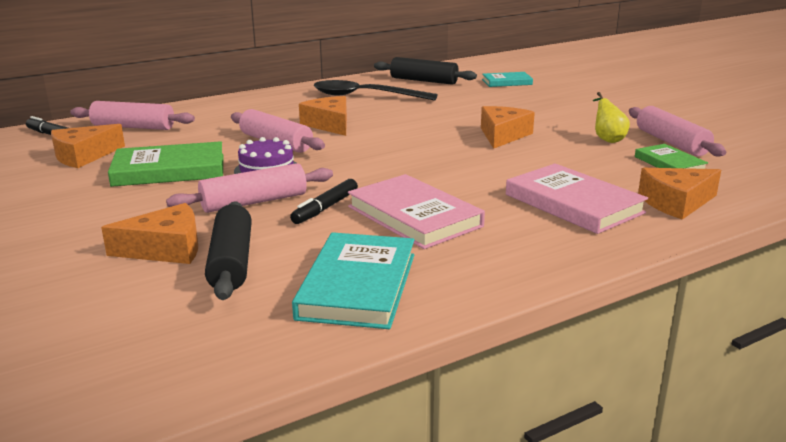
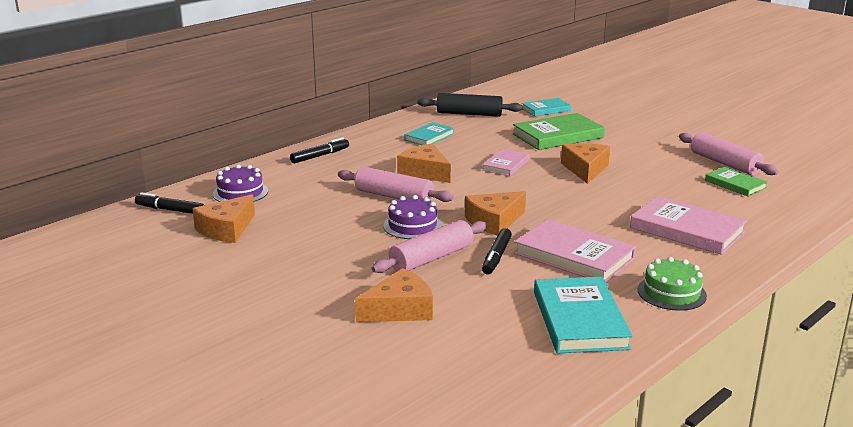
camera: 15 degrees left, 0 degrees up
(133, 127) = (240, 192): pink rolling pin -> purple cake
(169, 170) = (324, 235): green book -> green book (558, 136)
(231, 262) = (464, 314): black rolling pin -> none
(242, 103) = (320, 156): none -> black marker
(364, 96) = (429, 137): black spoon -> turquoise book
(420, 125) = (506, 165): none -> pink book
(499, 269) = (671, 293): none -> green cake
(607, 139) = (672, 165): yellow pear -> none
(676, 203) = (761, 220): orange cheese -> orange cheese (494, 221)

